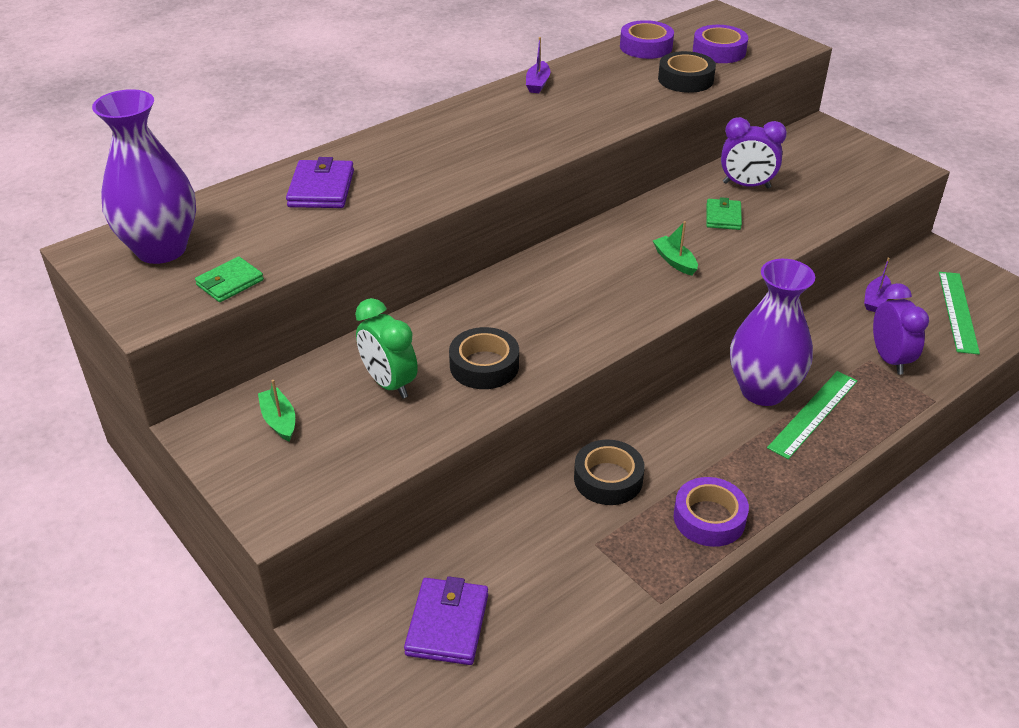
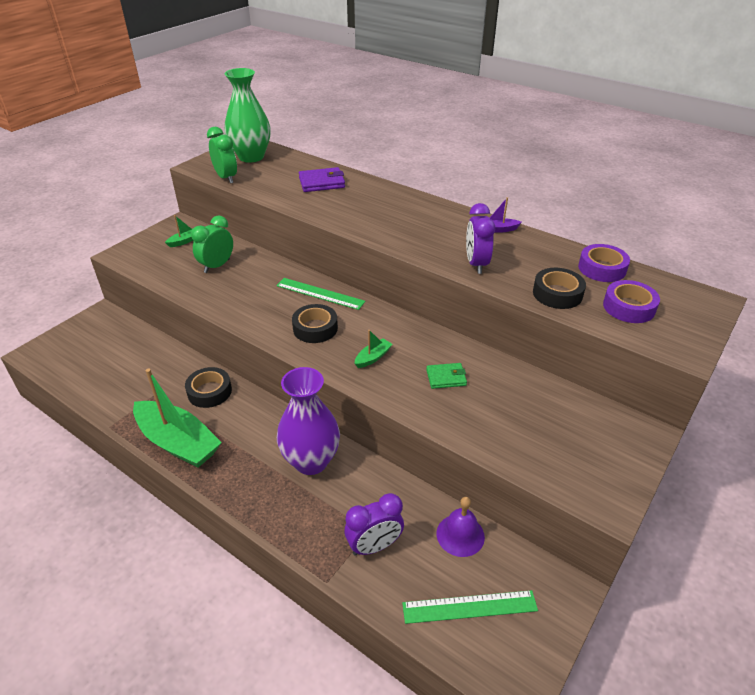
camera: 75 degrees right, 0 degrees up
(161, 249) = (251, 157): purple vase -> green vase
(230, 283) = (226, 178): green wallet -> green clock
(447, 624) = (101, 348): purple wallet -> none
(484, 365) = (237, 294): black tape -> black tape (315, 328)
(709, 518) = (178, 442): purple tape -> green boat
(746, 185) = (503, 387): purple clock -> purple clock (476, 264)
(813, 413) = (291, 493): green ruler -> green ruler (320, 293)
(876, 299) = (460, 535): purple boat -> purple bell

